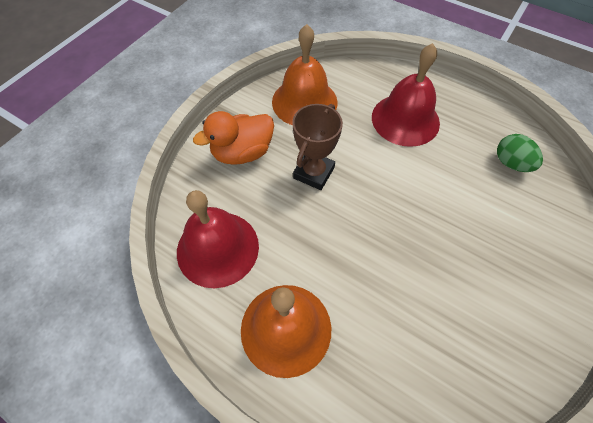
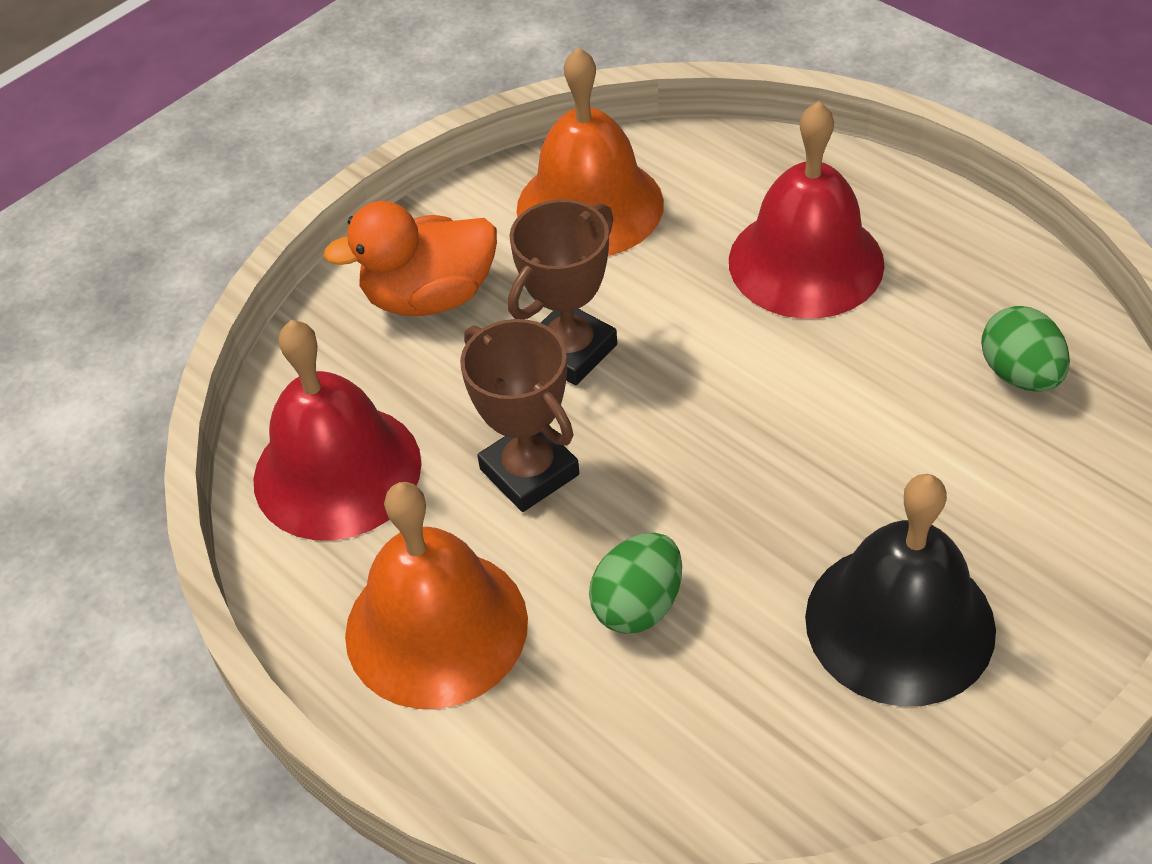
camera: 15 degrees right, 10 degrees down
(310, 237) = (529, 472): none -> brown trophy
(380, 302) = (638, 605): none -> green egg
(500, 294) = (899, 623): none -> black bell

